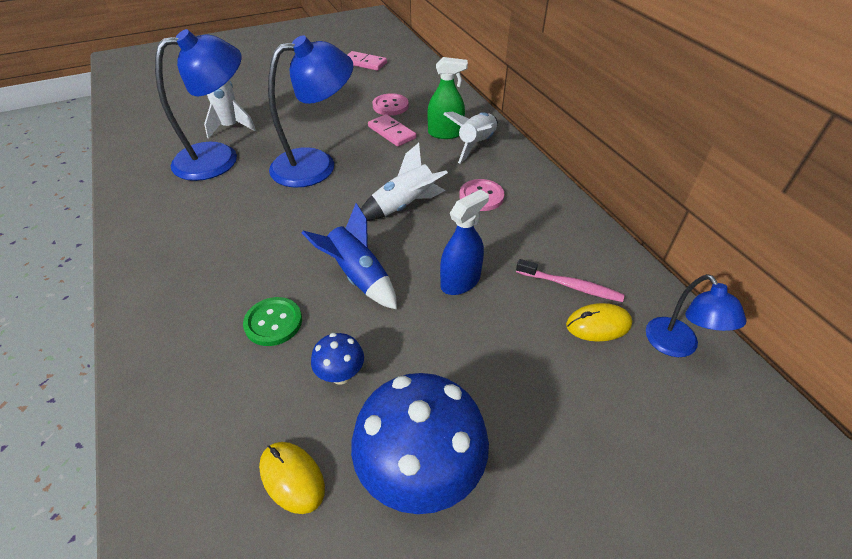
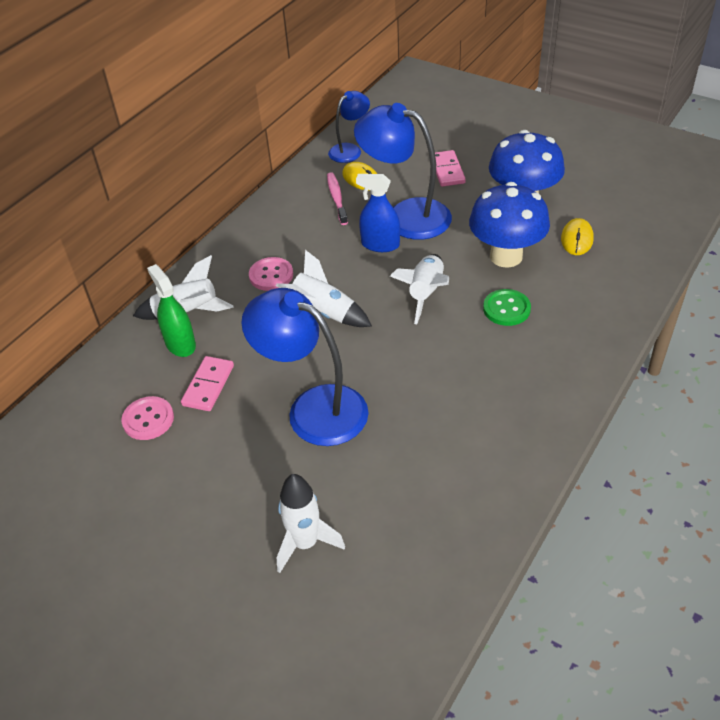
camera: 120 degrees left, 0 degrees up
(219, 158) = (369, 501): blue lamp -> blue lamp (405, 216)
(341, 375) = (506, 256): blue mushroom -> blue mushroom, size x2.11
(358, 277) = (426, 293): blue rocket -> white rocket
(364, 63) = (33, 520): pink domino -> pink domino (447, 170)

